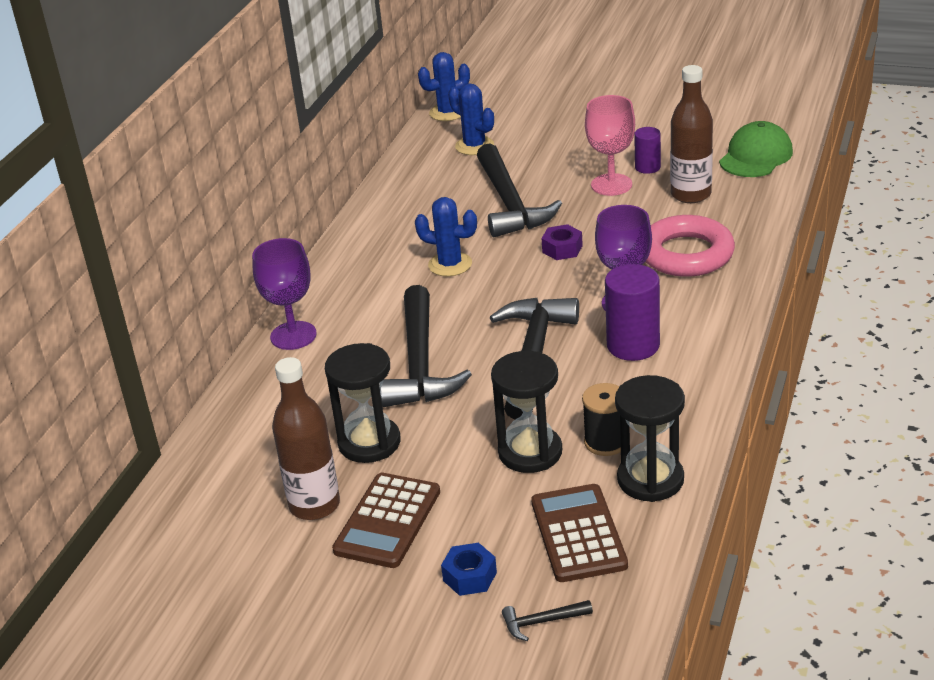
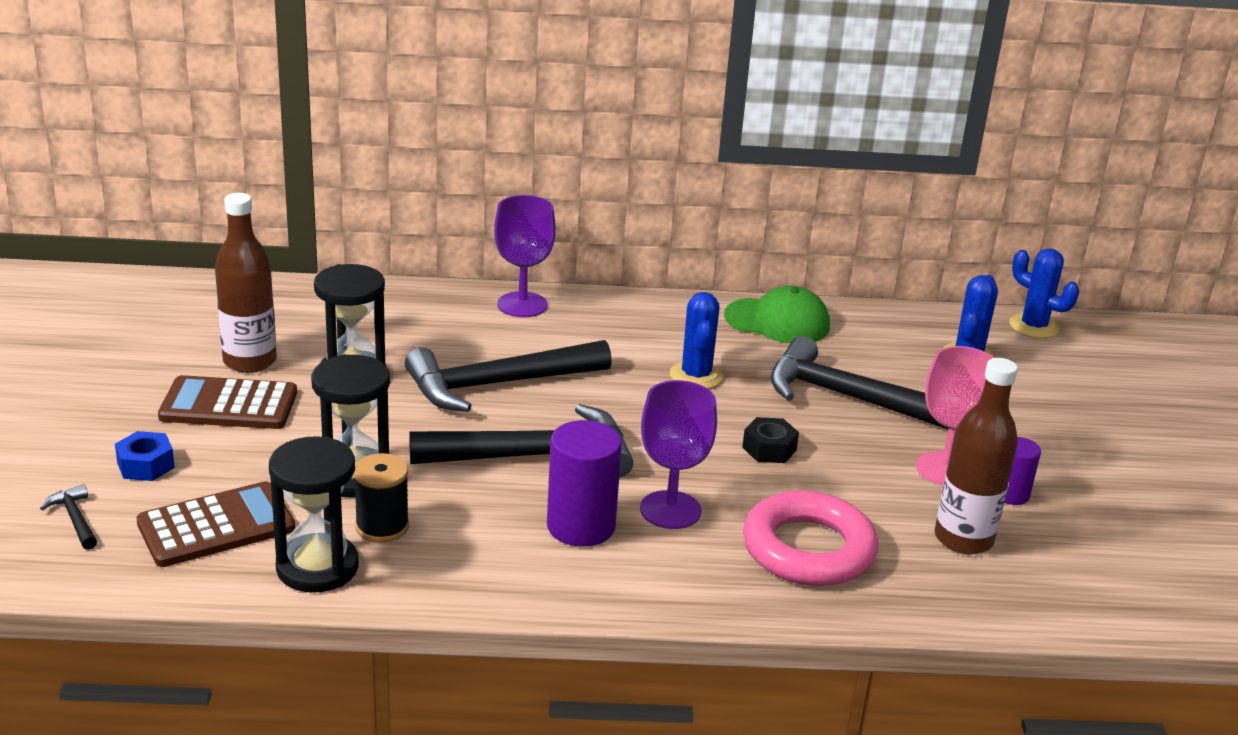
camera: 65 degrees right, 5 degrees down
(510, 204) = (850, 398): black hammer -> black hammer turned 60 degrees clockwise
(562, 249) = (769, 449): purple nut -> black nut
(756, 156) = (1113, 591): green cap -> green cap (777, 321)

